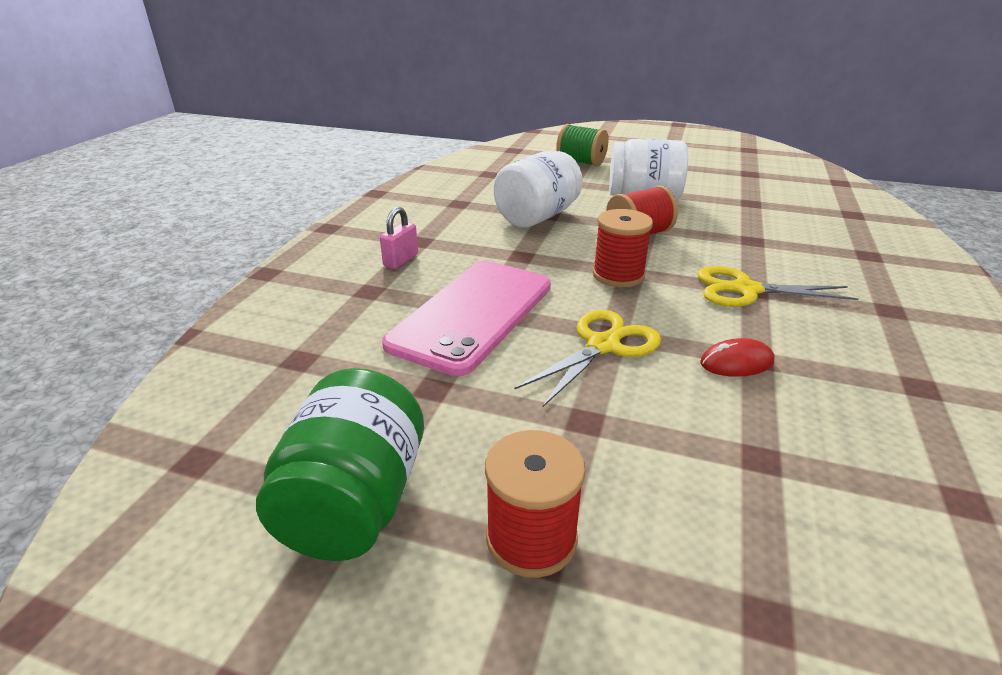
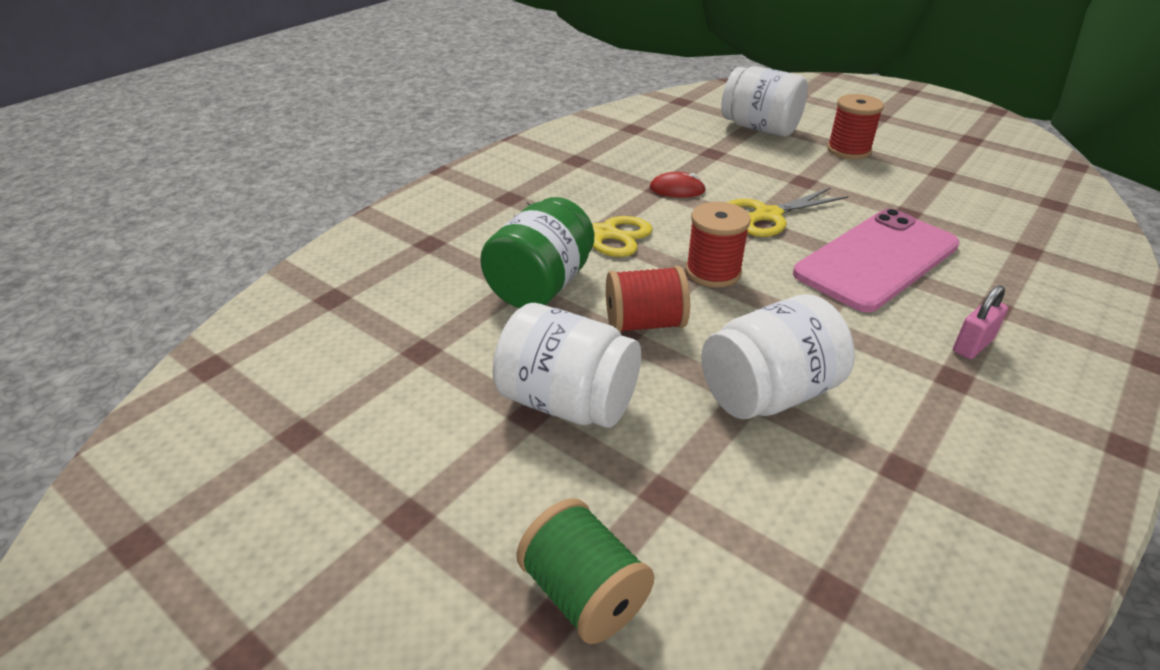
camera: 160 degrees left, 5 degrees up
(354, 503) = (942, 173): green jar -> green jar (541, 286)
(744, 584) = (760, 128): none -> white jar

